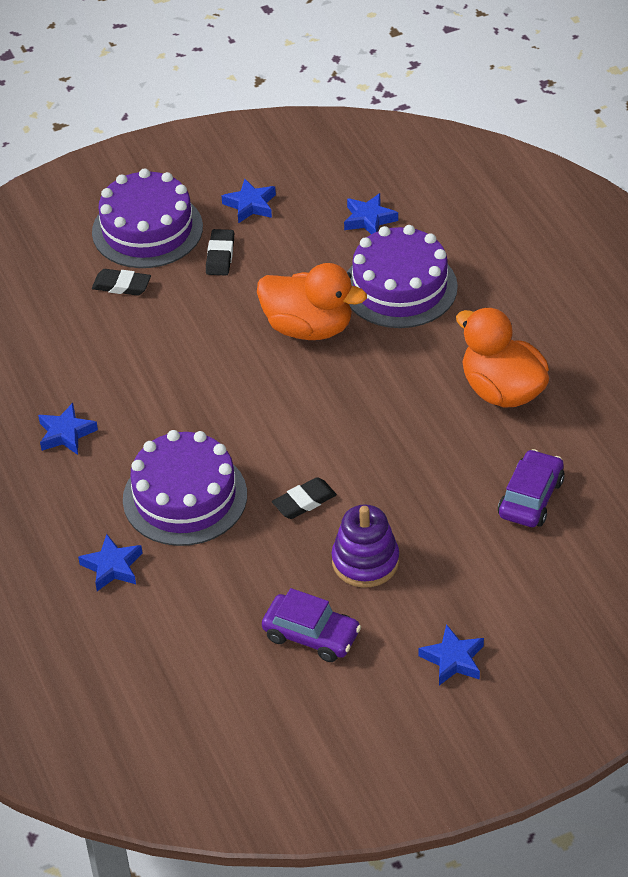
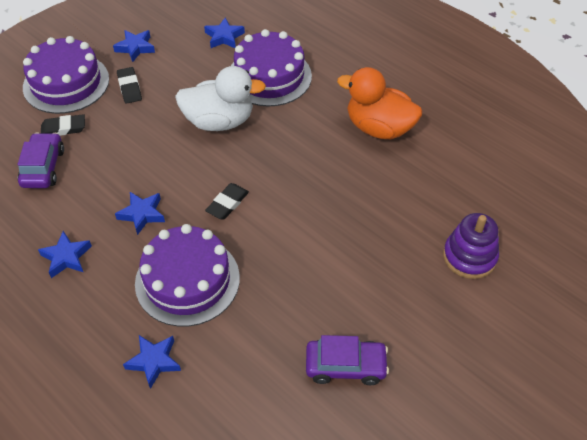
camera: 25 degrees left, 5 degrees up
(304, 501) = (282, 254): black eraser -> black eraser (227, 203)
(308, 327) = (219, 121): orange duck -> white duck
(365, 561) = (354, 288): purple stacking toy -> purple stacking toy (469, 257)
(453, 659) = (464, 348): blue star -> blue star (142, 214)
(530, 498) = (443, 199): purple car -> purple car (43, 167)

